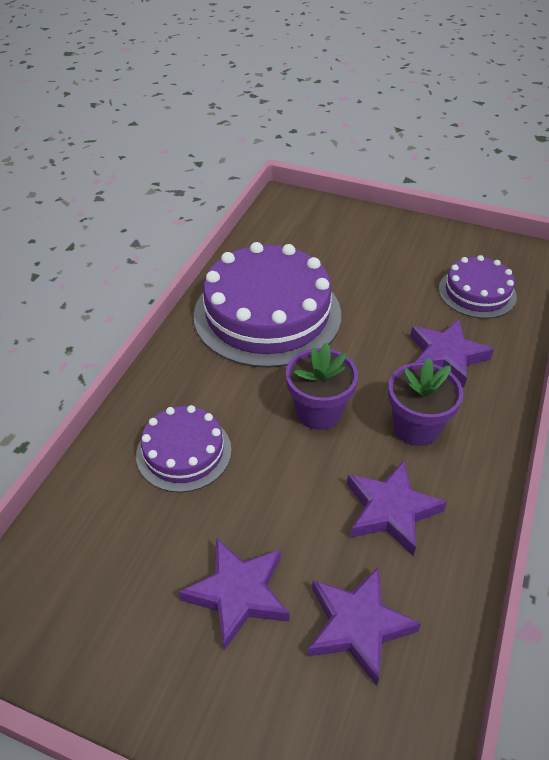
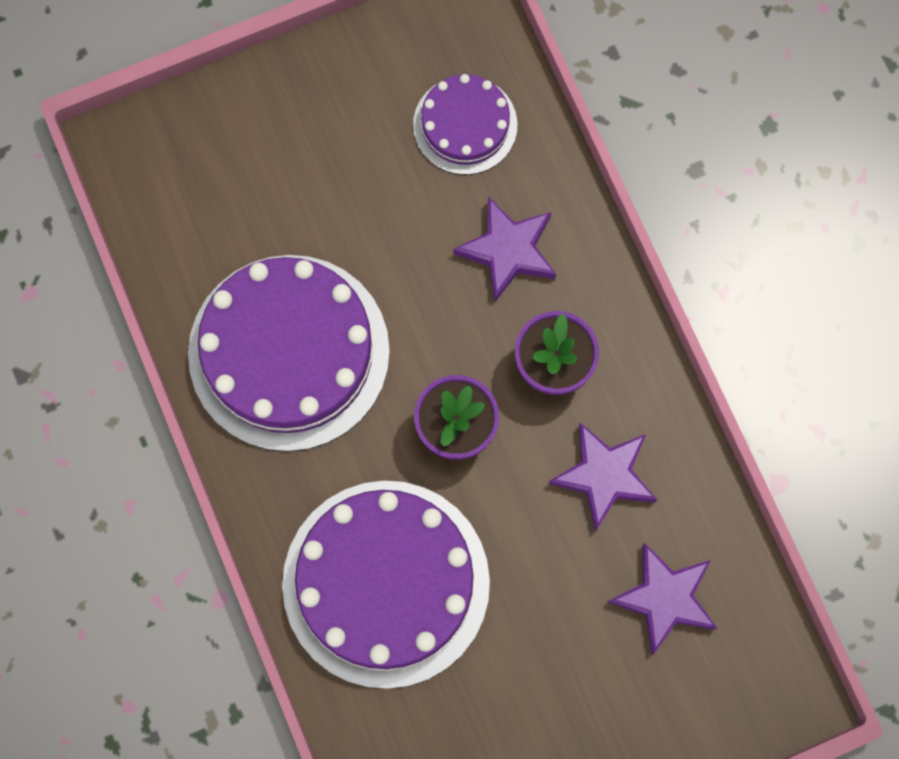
camera: 45 degrees left, 30 degrees up
(184, 452) = (386, 583): purple cake -> purple cake, size x1.87
(238, 594) = (560, 658): purple star -> none

